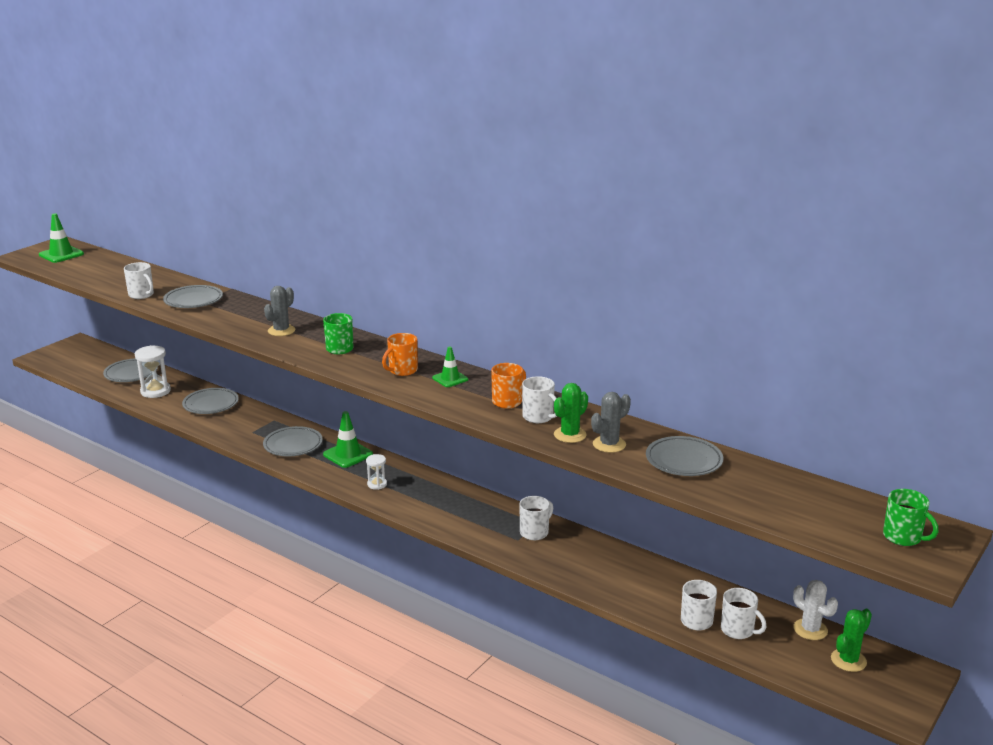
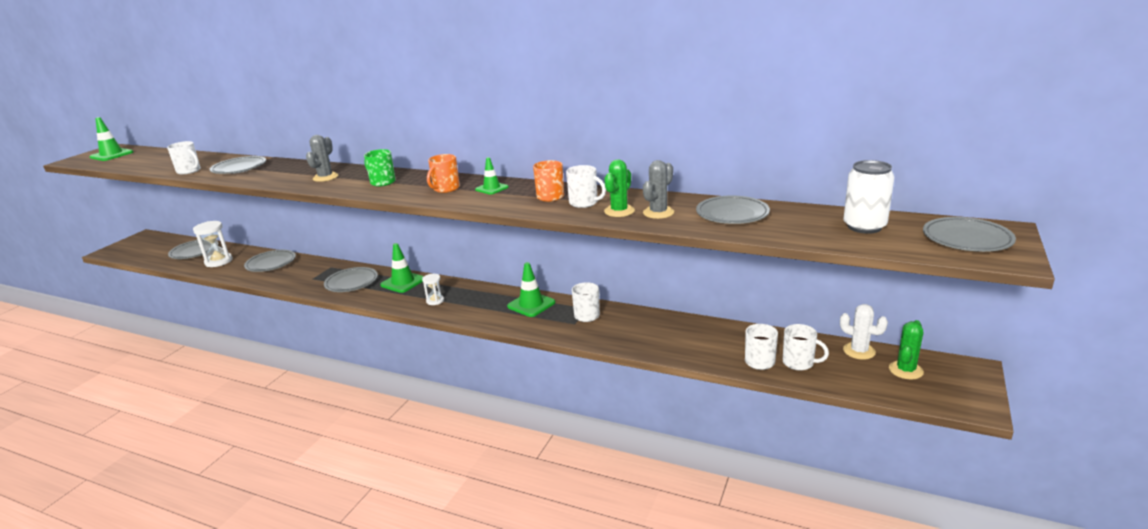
camera: 10 degrees left, 0 degrees up
(478, 508) = (531, 304): none -> green traffic cone
(810, 502) = (864, 227): none -> white can
(903, 537) = (966, 239): green mug -> grey plate

